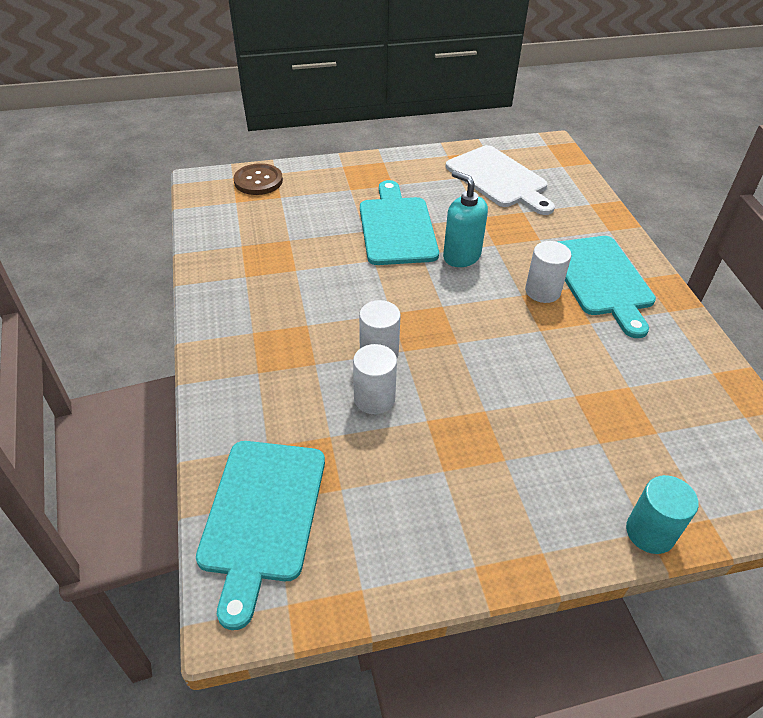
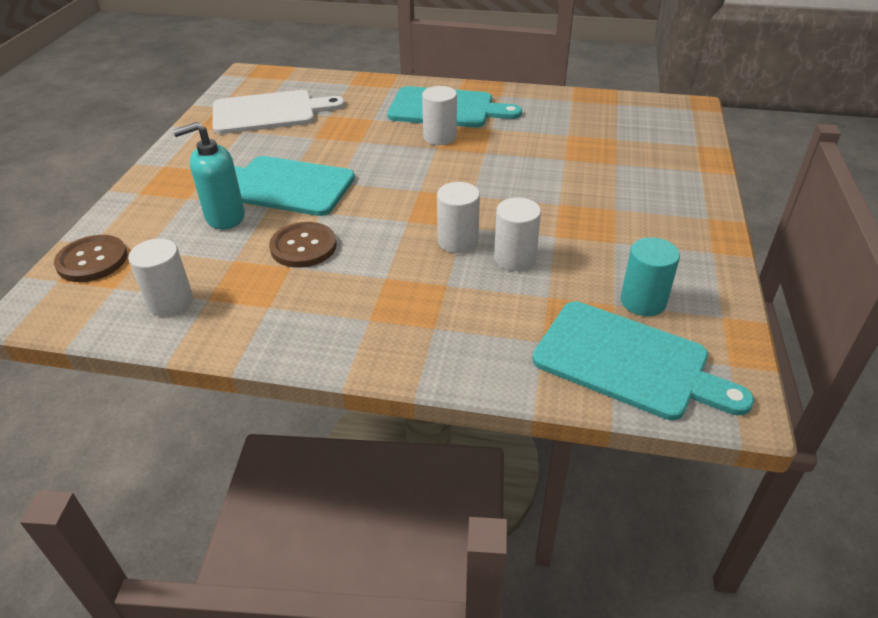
camera: 65 degrees left, 5 degrees down
(231, 230) = (170, 302): none -> white cylinder
(323, 267) = (303, 247): none -> brown button
(461, 256) = (361, 162): turquoise soap dispenser -> turquoise soap dispenser (224, 217)
(650, 532) = (702, 170): turquoise cylinder -> turquoise cylinder (643, 301)

